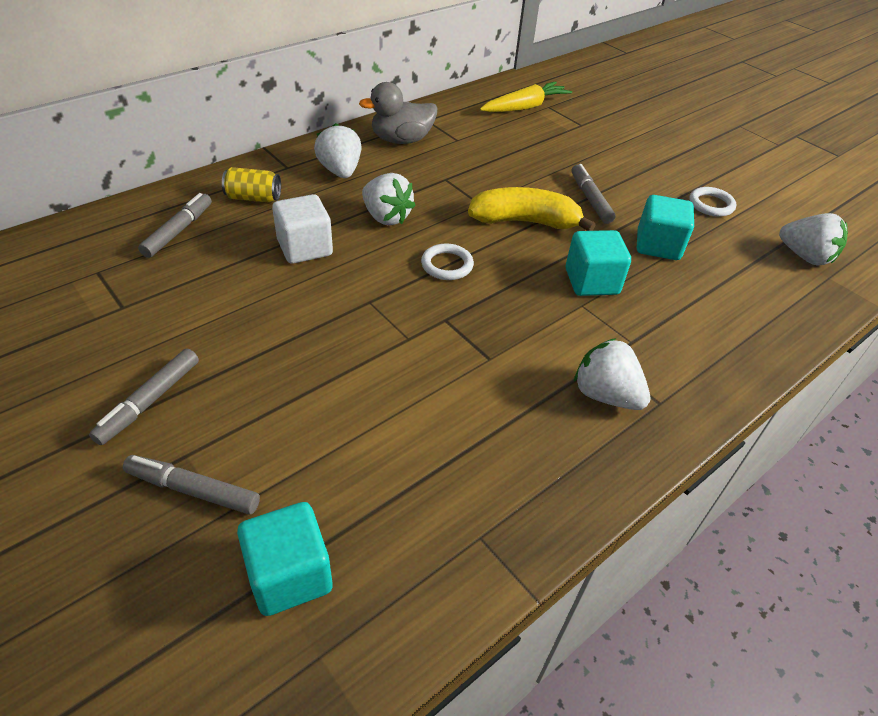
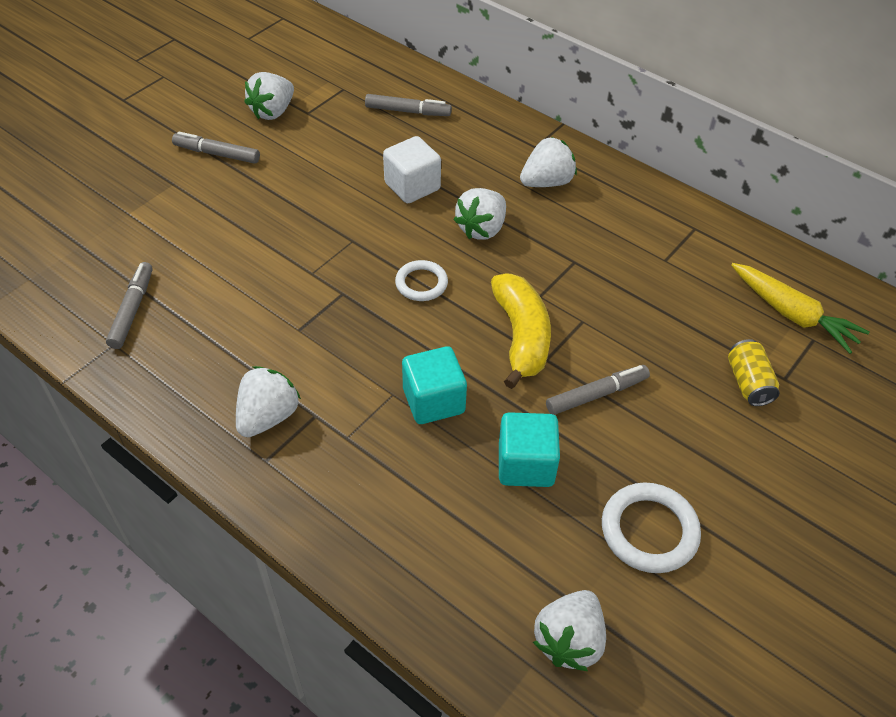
camera: 80 degrees right, 5 degrees up
(97, 337) = (273, 112): none -> white strawberry
(193, 490) = (144, 195): grey marker -> grey marker (132, 310)
(254, 198) = (474, 139): yellow can -> yellow can (748, 383)
(289, 575) = (83, 253): turquoise cube -> none
(401, 140) = (635, 215): grey duck -> none
(711, 205) = (649, 531): white ring -> white ring, size x1.53

